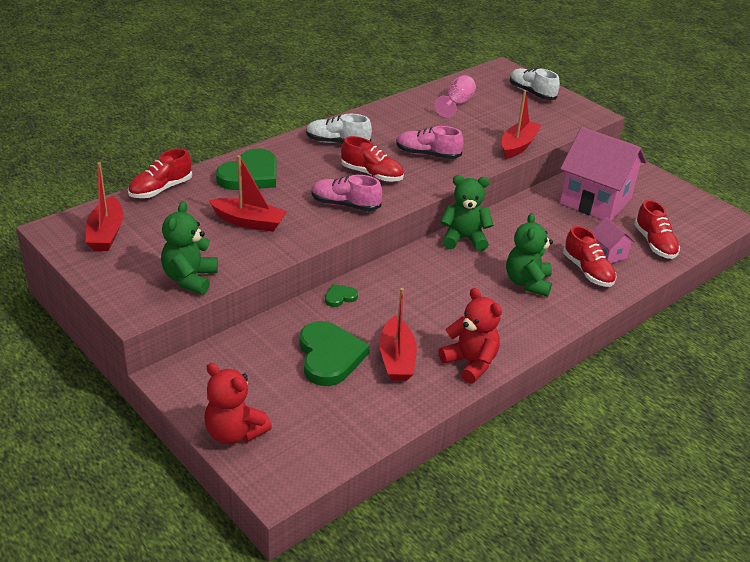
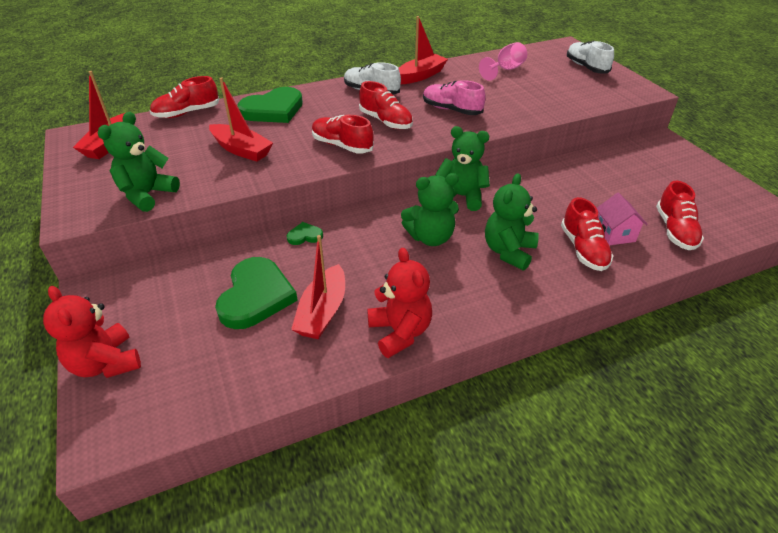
camera: 20 degrees right, 5 degrees up
(345, 205) = (342, 146): pink shoe -> red shoe
(455, 281) = (430, 237): none -> green teddy bear
(518, 146) = (549, 111): red boat -> red boat (420, 76)
(595, 201) = (621, 177): pink house -> none

